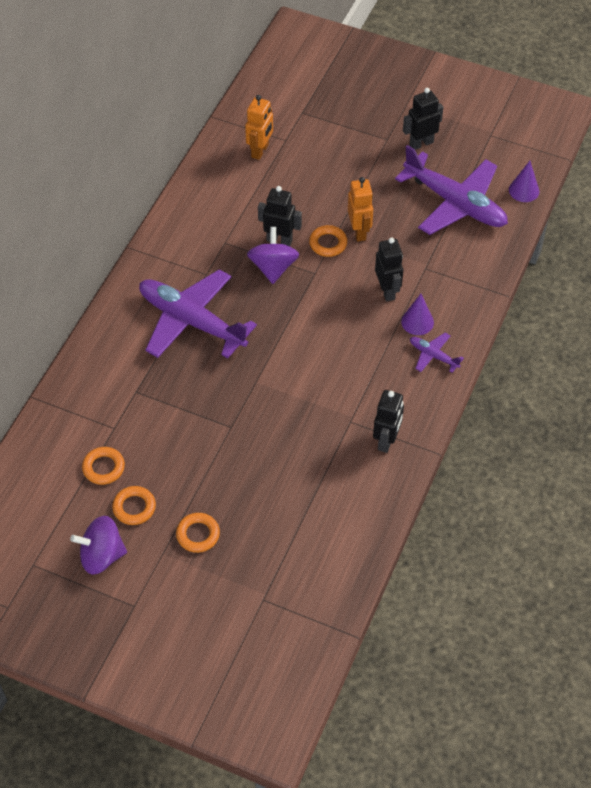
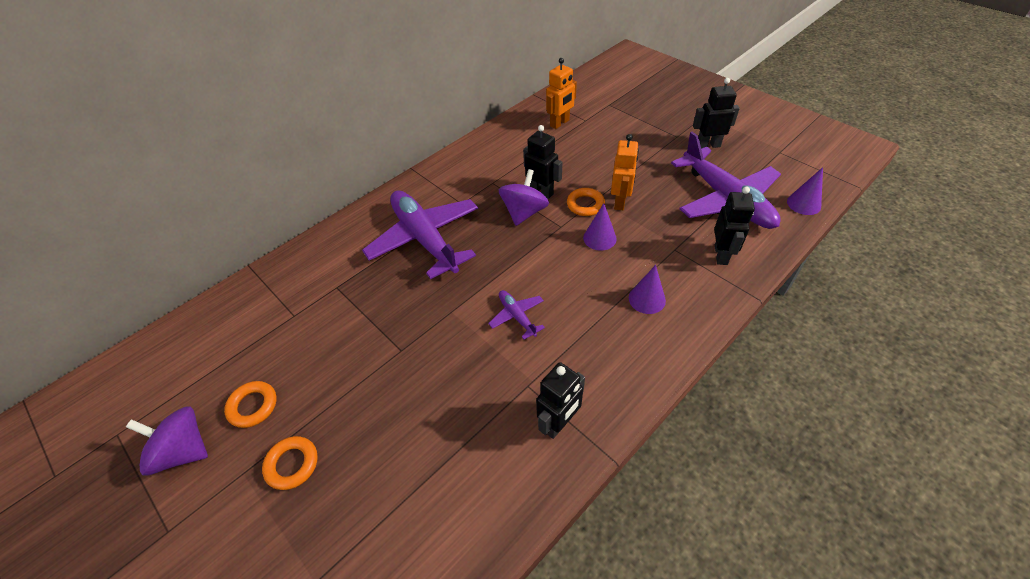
camera: 25 degrees right, 5 degrees down
(103, 468) = (256, 352): orange ring -> none
(355, 275) = (599, 238): none -> purple cone
(387, 291) = (626, 260): black robot -> black robot (721, 255)
(433, 355) = (652, 340): purple plane -> purple plane (517, 316)

